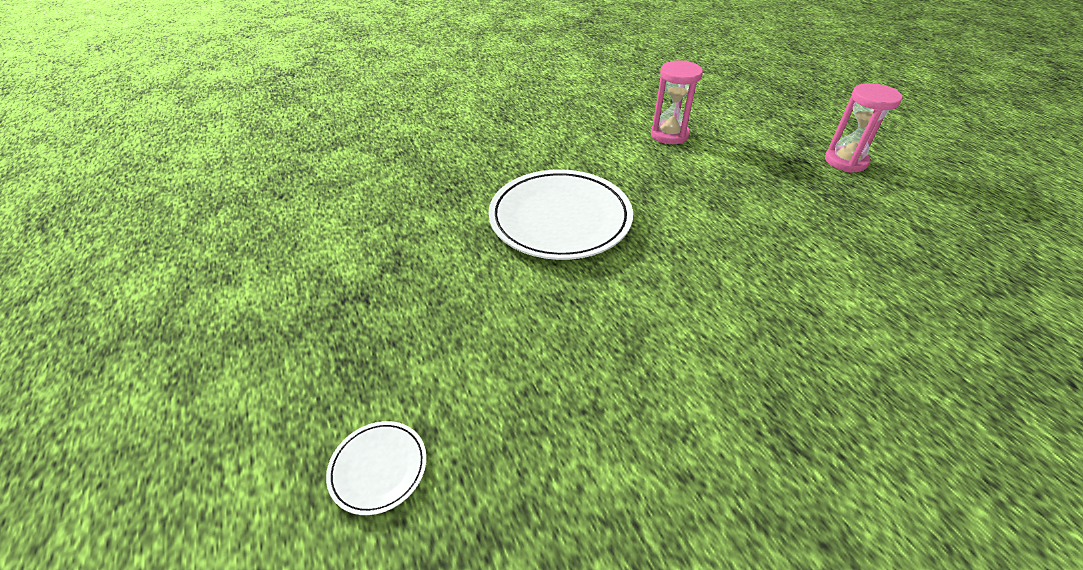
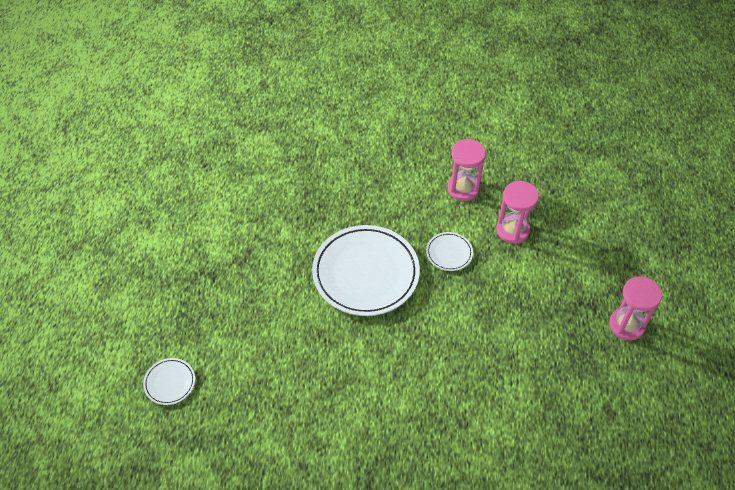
camera: 30 degrees right, 10 degrees up
(592, 123) = (463, 188): none -> pink hourglass
(630, 171) = (449, 253): none -> white plate

